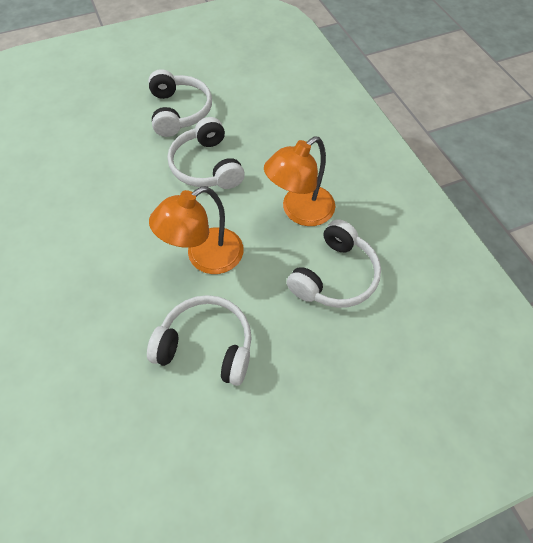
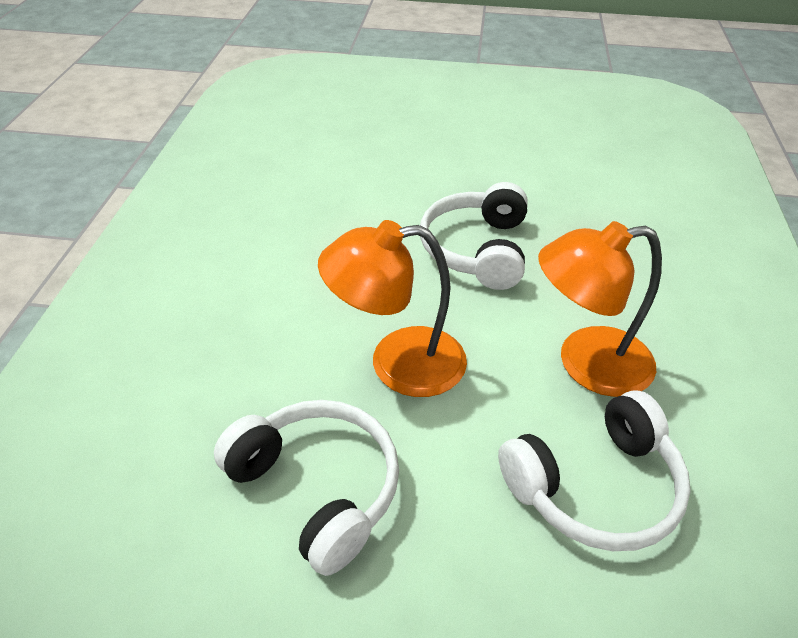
camera: 30 degrees right, 15 degrees down
(179, 112) = (480, 174): white headphones -> none

